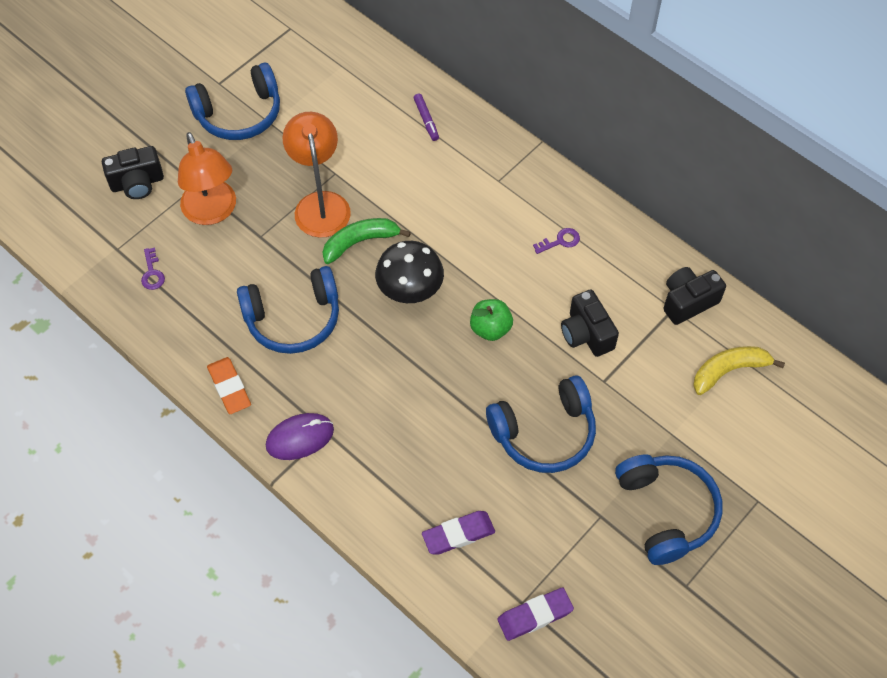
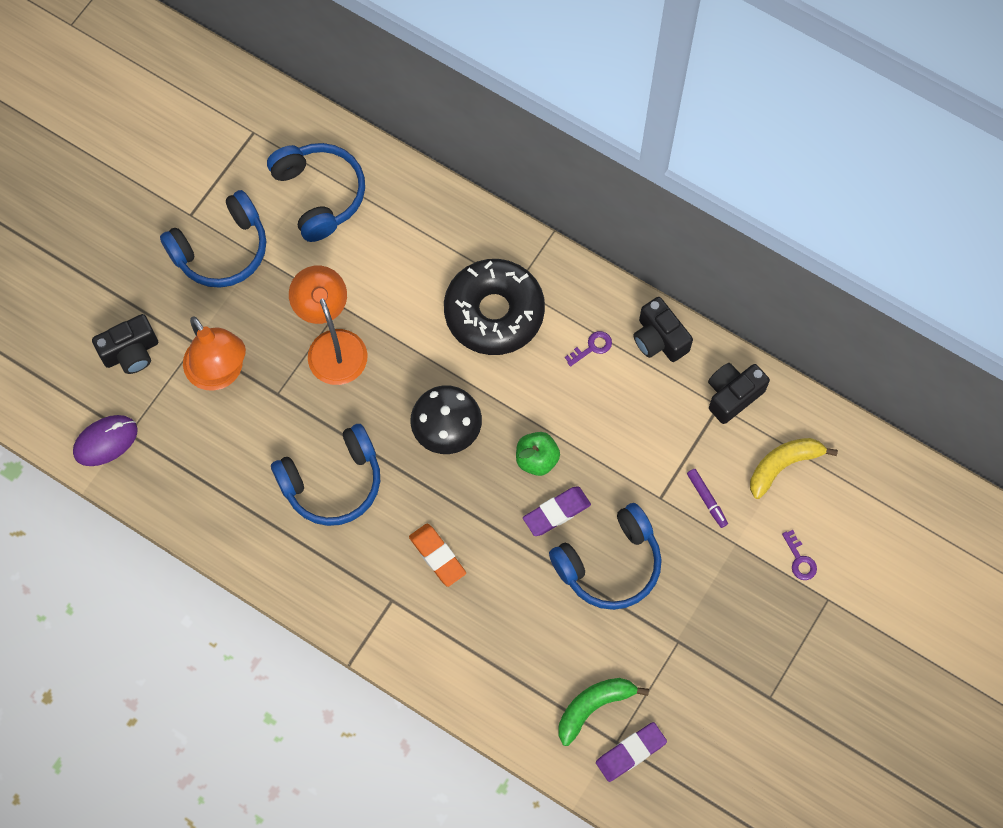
camera: 10 degrees left, 10 degrees up
(152, 273) = (173, 455): purple key -> purple key (799, 560)
(229, 388) = (284, 569): orange eraser -> orange eraser (437, 556)
(300, 438) = (367, 611): purple mouse -> purple mouse (105, 441)
(360, 242) = (384, 383): green banana -> green banana (593, 707)
(426, 120) = (425, 225): purple marker -> purple marker (706, 499)
(458, 534) = (543, 684): purple eraser -> purple eraser (556, 512)
(474, 199) = (494, 312): none -> black donut
(586, 334) = (635, 449): black camera -> black camera (659, 339)
(666, 511) = (741, 625): blue headphones -> blue headphones (320, 194)

